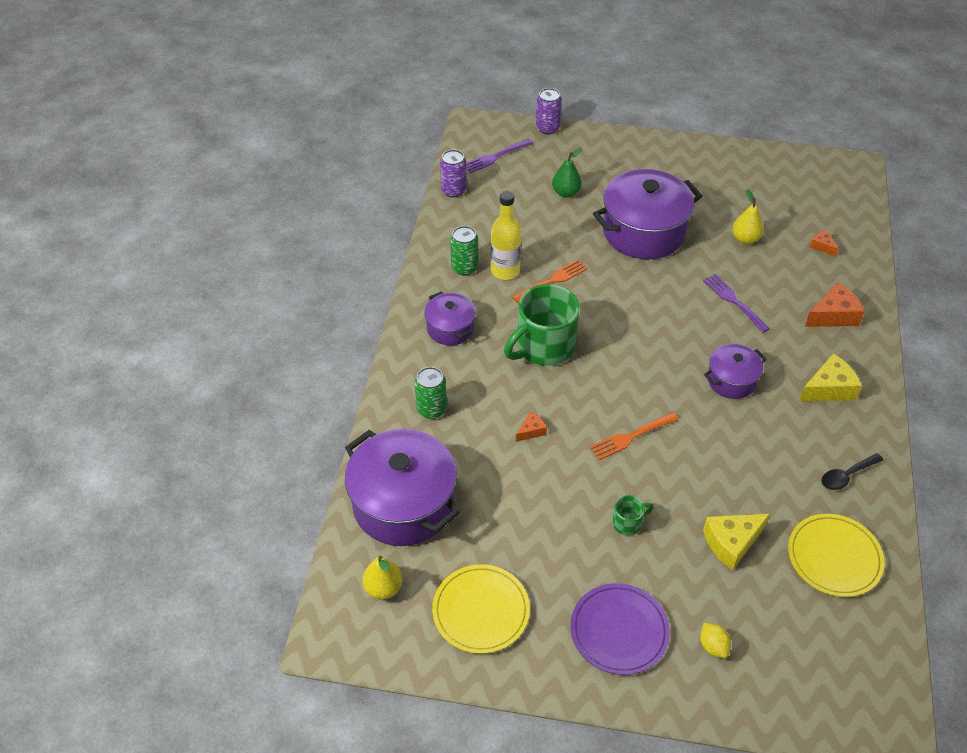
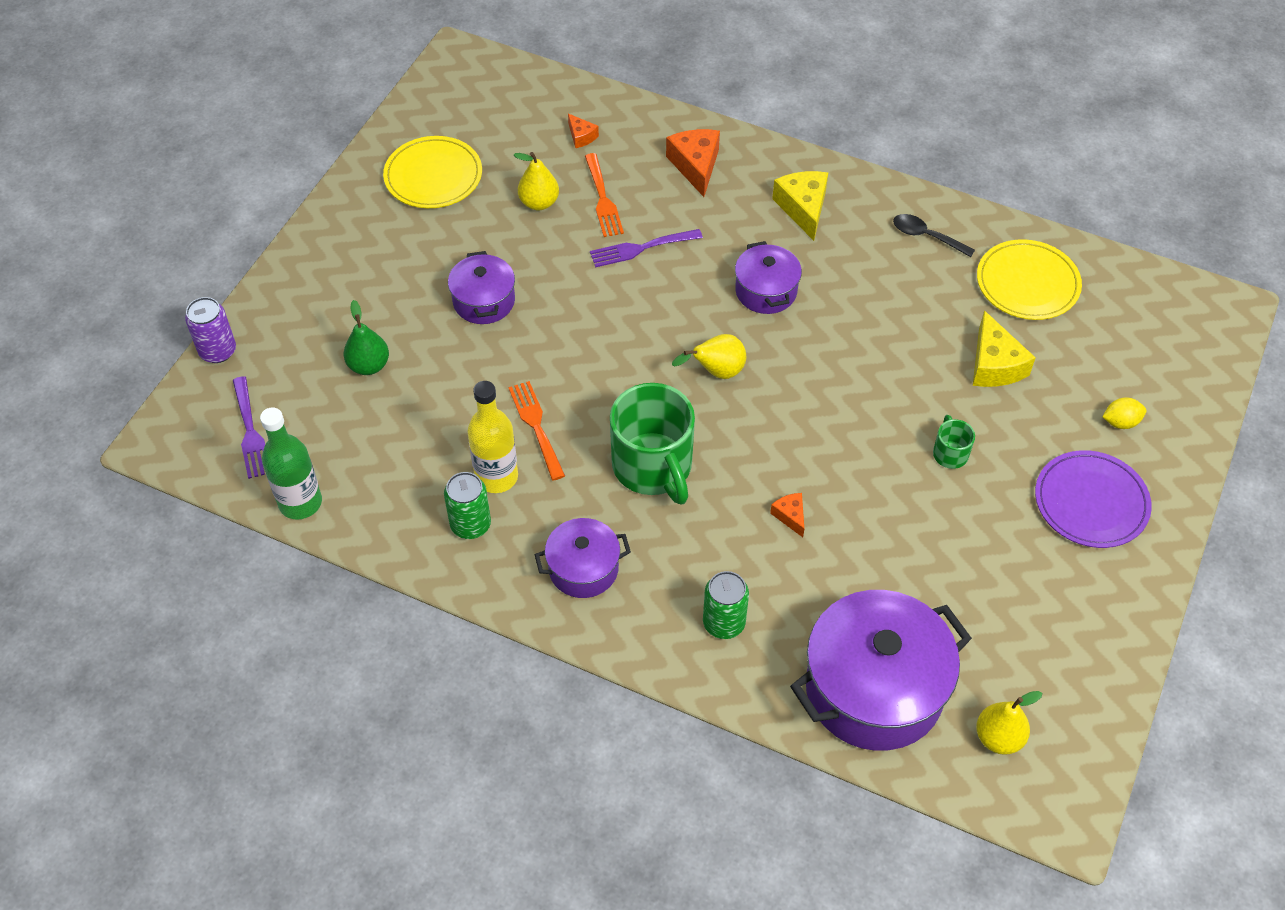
camera: 75 degrees left, 5 degrees up
(453, 190) = (300, 502): purple can -> green bottle
(481, 611) = (1046, 635): yellow plate -> yellow plate (433, 176)
(631, 437) = (825, 414): orange fork -> orange fork (603, 199)
(641, 365) = (716, 372): none -> yellow pear
(643, 232) = (484, 301): purple pot -> purple pot, size x0.53
(822, 246) = (581, 136): orange cheese -> orange cheese turned 105 degrees counterclockwise
(846, 476) = (926, 236): black spoon -> black spoon turned 135 degrees clockwise

